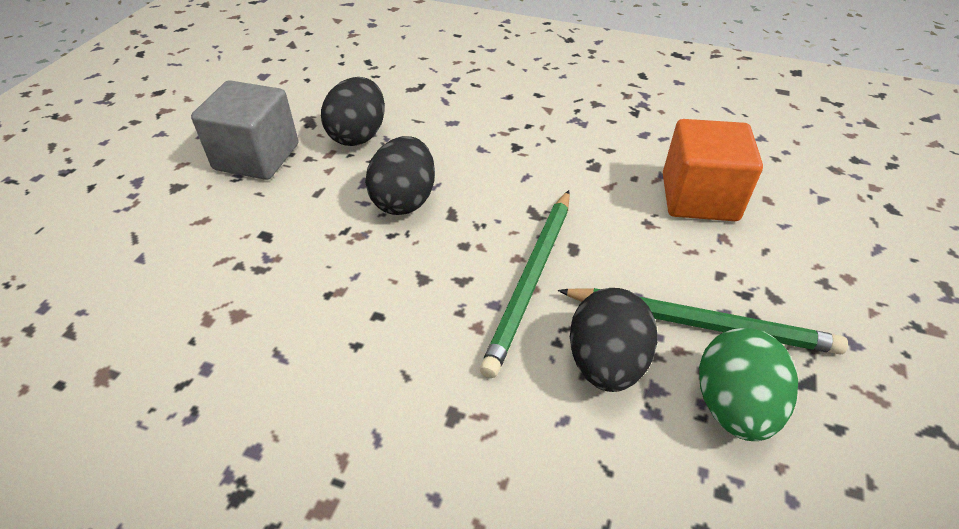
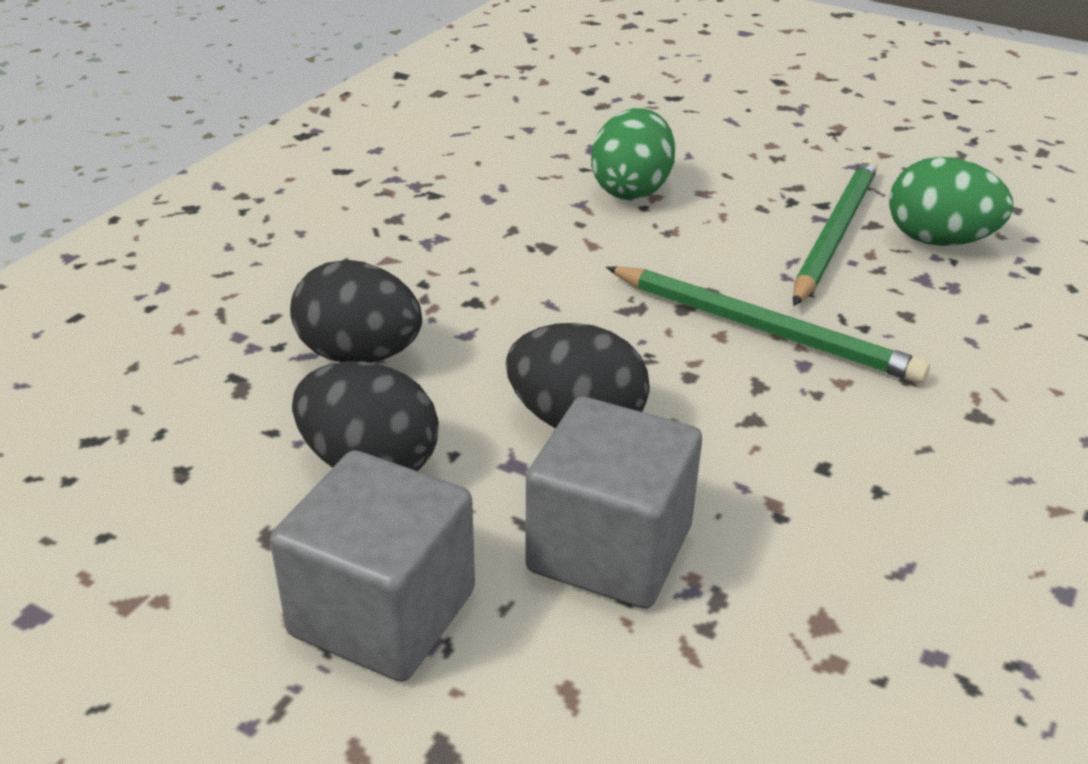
camera: 80 degrees left, 10 degrees down
(297, 223) = (609, 549): none -> grey cube
(606, 363) = (892, 300): black egg -> black egg (360, 355)
(699, 197) = (631, 190): orange cube -> green egg

